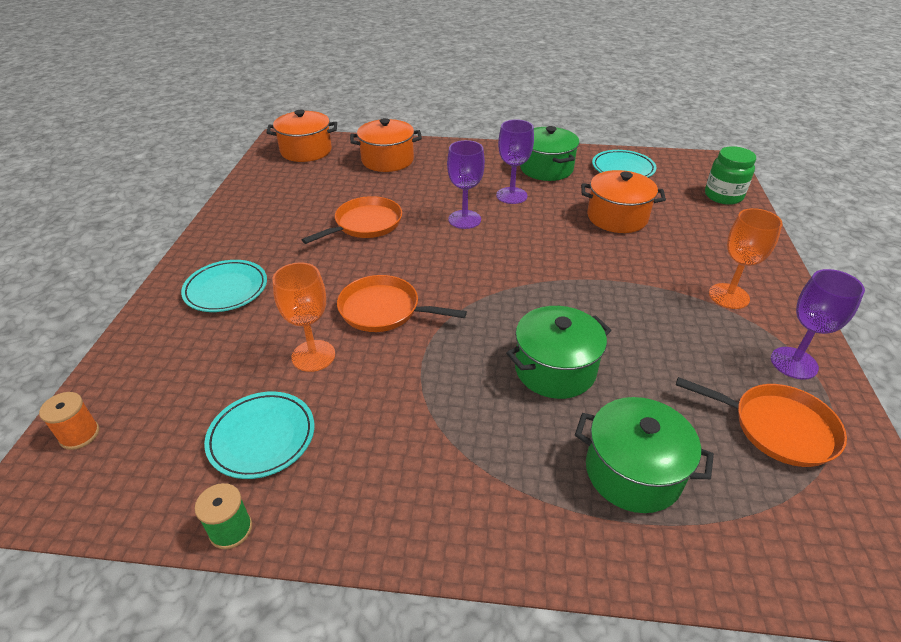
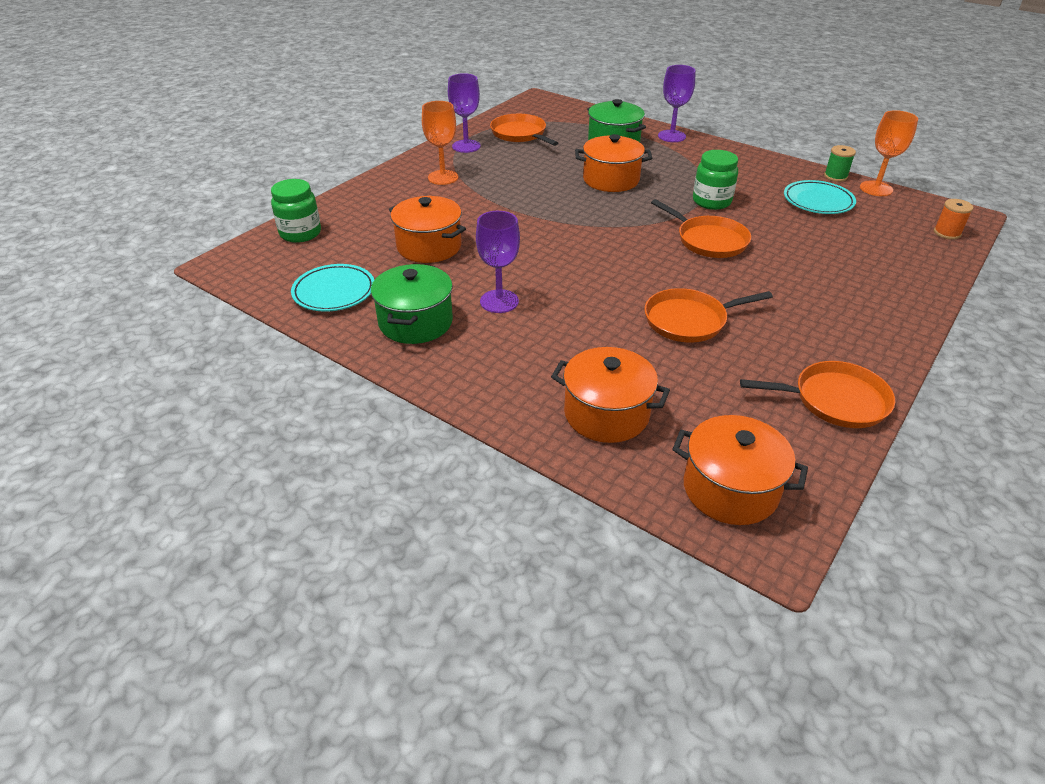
camera: 150 degrees left, 0 degrees up
(226, 289) = (853, 296): turquoise plate -> none
(248, 203) = (835, 400): none -> orange pan
(313, 356) = (776, 229): orange goblet -> orange goblet (876, 188)
(407, 377) = (711, 201): none -> green jar
(464, 219) = (577, 291): purple goblet -> purple goblet (671, 136)
(555, 369) = (611, 180): green pot -> orange pot

